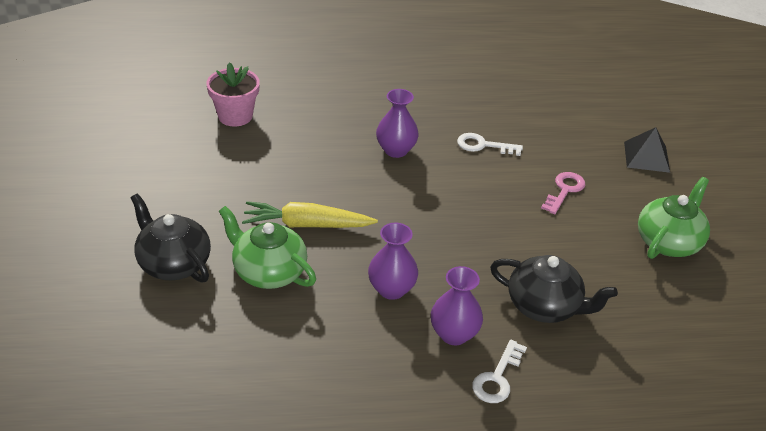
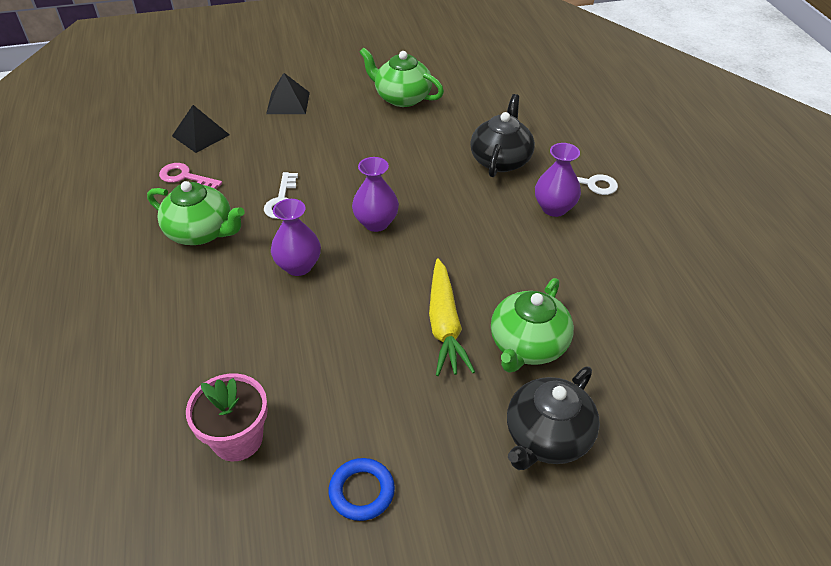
camera: 95 degrees left, 5 degrees up
(171, 165) = (362, 491): none -> blue ring
(391, 289) = (516, 250): purple vase -> purple vase (376, 223)
(446, 102) = (201, 232): none -> green teapot
(564, 190) = (346, 149): pink key -> pink key (185, 177)
(584, 102) = (200, 135): none -> black pyramid

